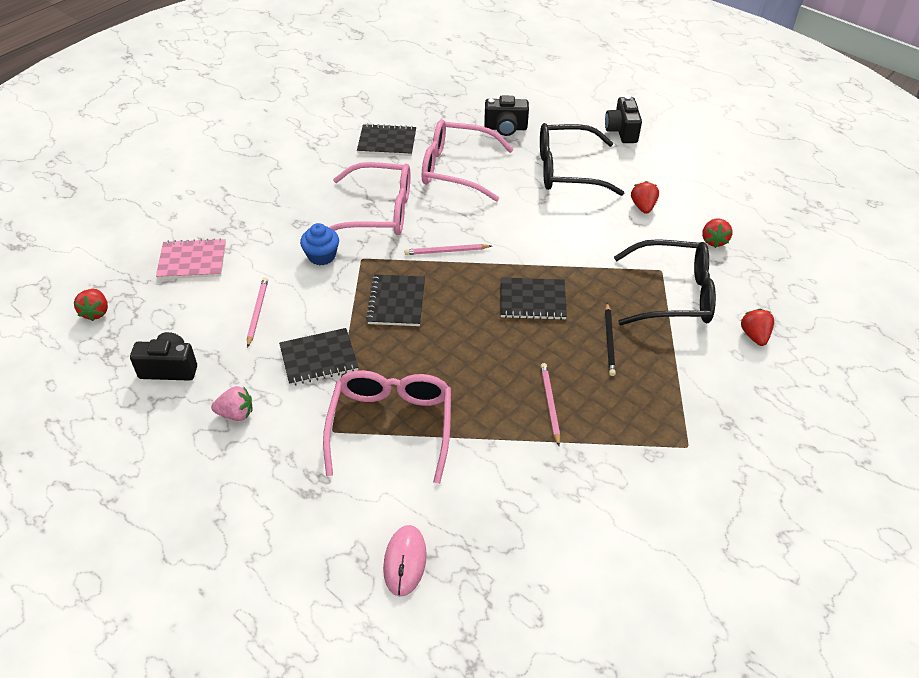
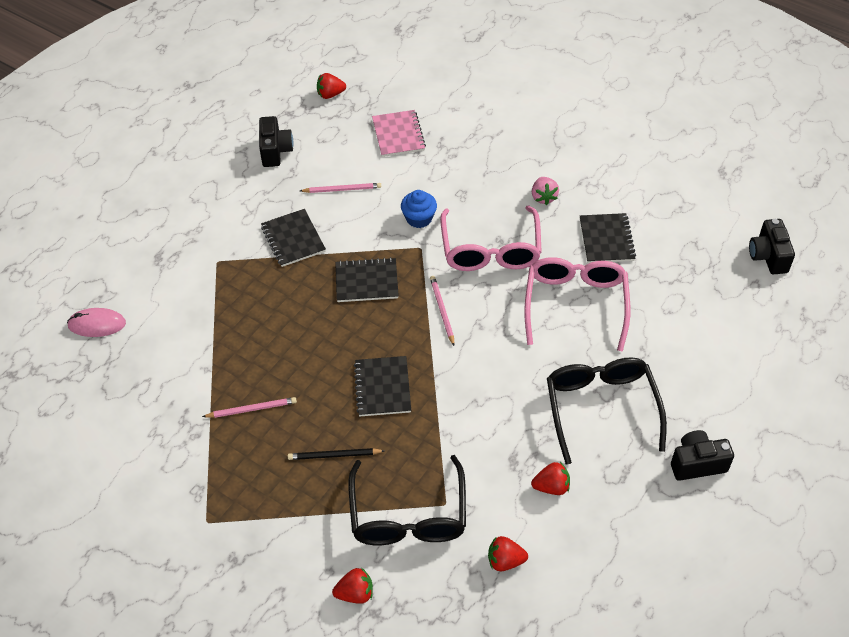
camera: 85 degrees right, 5 degrees up
(236, 414) = (232, 200): pink strawberry -> pink strawberry (543, 197)
(391, 426) = (223, 298): pink glasses -> none
(505, 128) = (665, 342): black camera -> black camera (768, 256)

